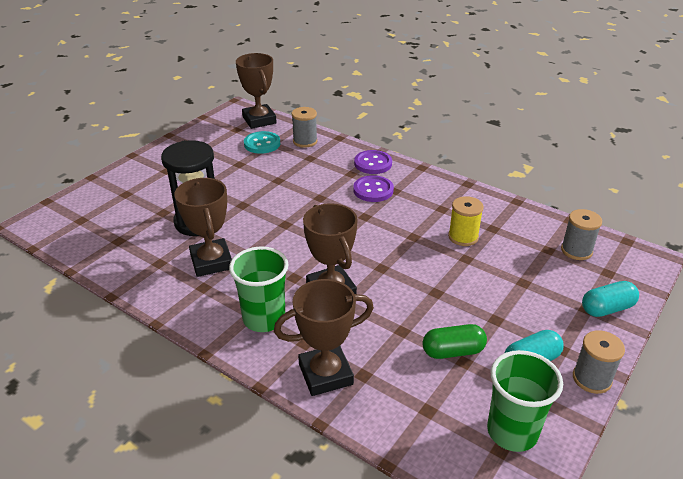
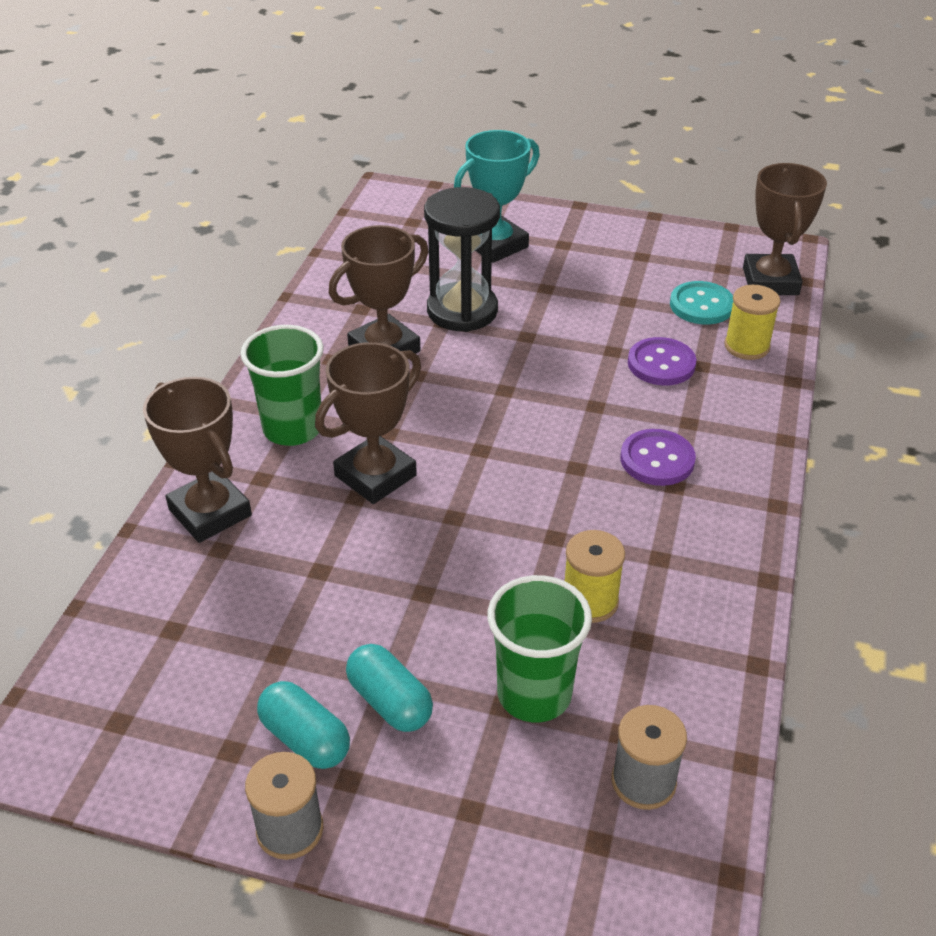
camera: 70 degrees right, 5 degrees up
(142, 193) = (496, 245): none -> turquoise trophy
(259, 120) = (770, 281): brown trophy -> brown trophy turned 45 degrees counterclockwise
(305, 141) = (746, 346): grey spool -> yellow spool
(373, 163) = (740, 440): purple button -> purple button (661, 364)
(453, 351) = (295, 636): green capsule -> none
(512, 432) = (153, 731): green cup -> green cup (534, 694)
(607, 308) = (483, 845): turquoise capsule -> turquoise capsule (390, 702)

